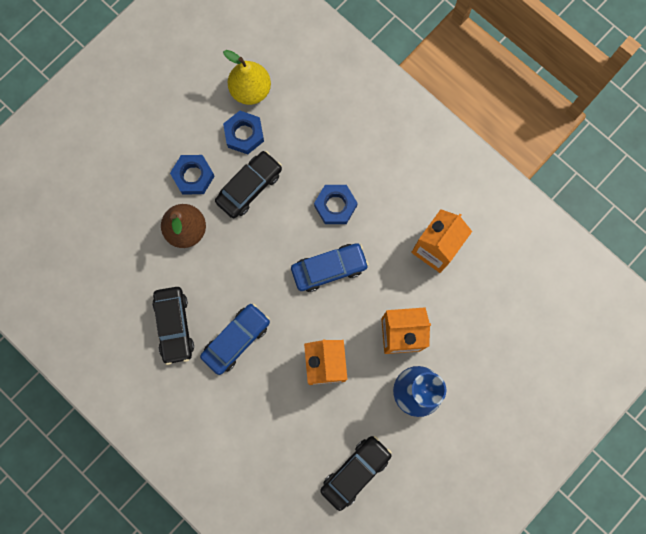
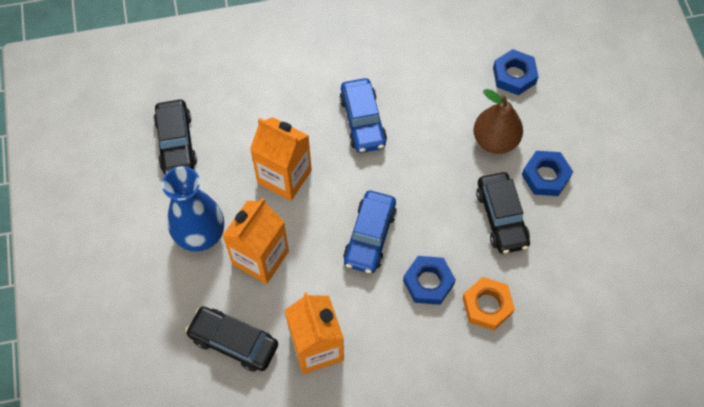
camera: 125 degrees right, 15 degrees down
(174, 326) = (411, 81): black car -> black car (233, 342)
(244, 134) = (561, 246): blue nut -> blue nut (514, 75)
(250, 90) = (607, 281): yellow pear -> none
(324, 157) = (487, 306): none -> orange nut

